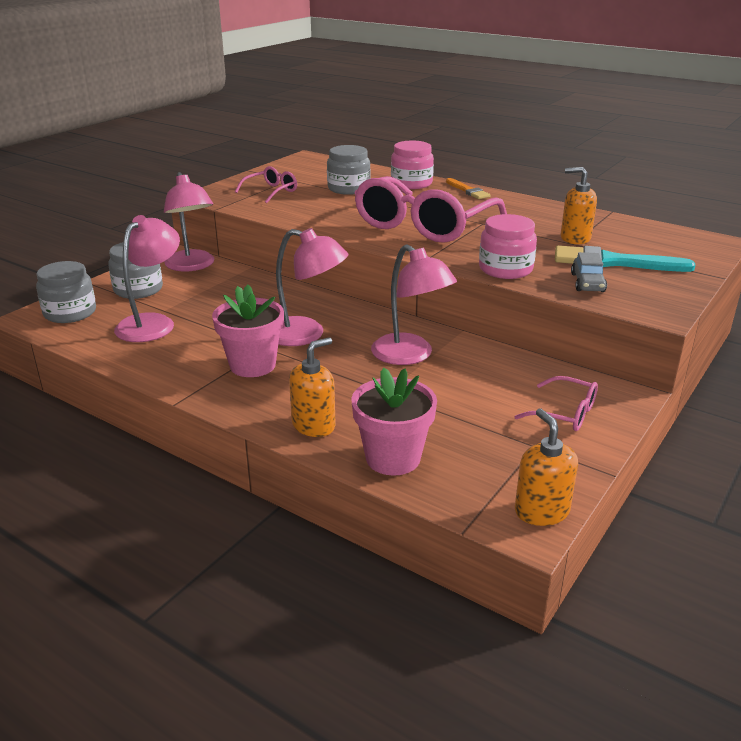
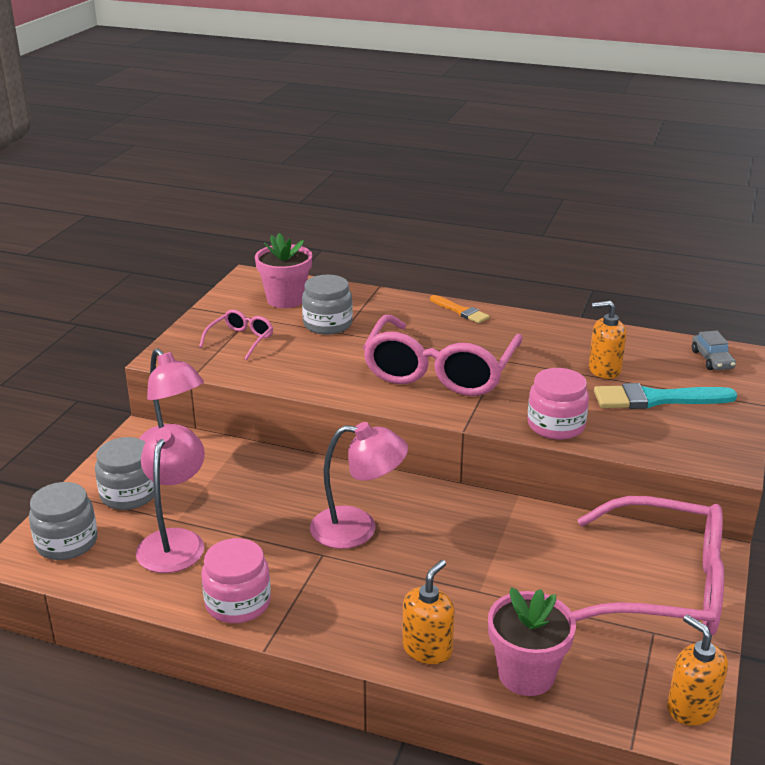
camera: 15 degrees left, 0 degrees up
(252, 365) = (321, 581): pink flower pot -> pink flower pot (285, 299)
(410, 356) = (481, 539): pink lamp -> none
(411, 183) = (393, 307): pink jar -> pink jar (238, 603)
(565, 413) = (664, 586): pink glasses -> pink glasses, size x2.24
(587, 283) = (644, 432): grey car -> grey car (712, 359)

